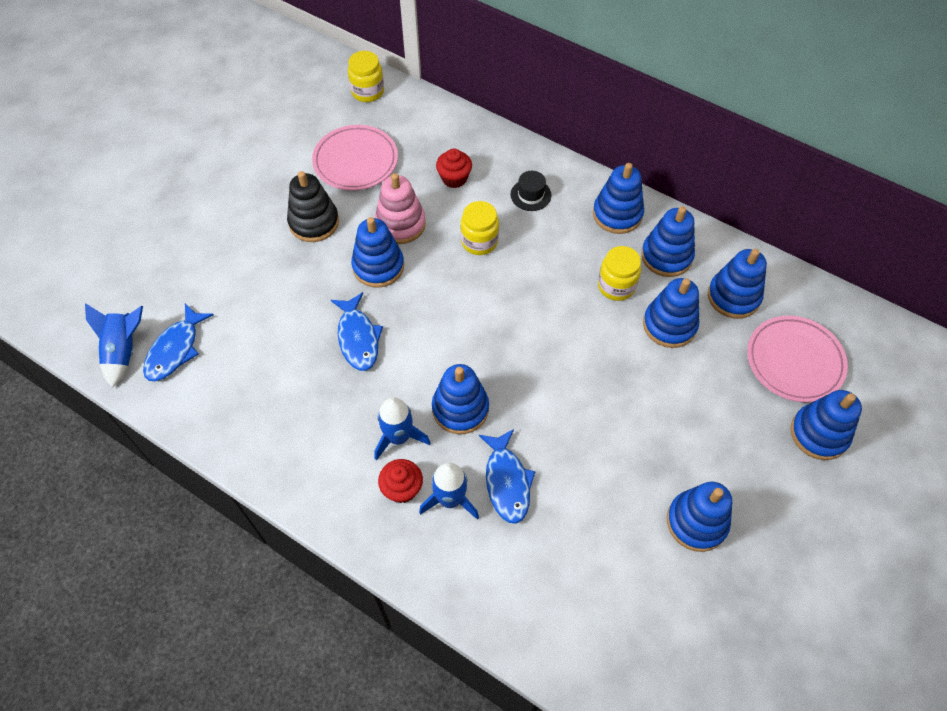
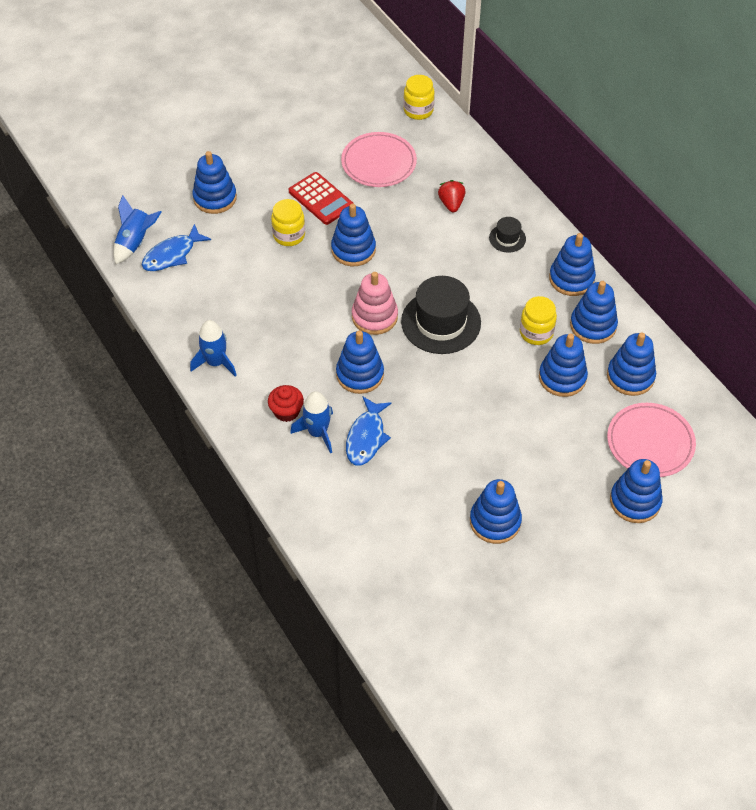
camera: 25 degrees right, 5 degrees down
(194, 264) = (215, 198): none -> blue stacking toy
(314, 222) = (321, 199): black stacking toy -> red calculator
(358, 338) = (310, 296): blue fish -> none
(398, 437) = (302, 376): blue rocket -> blue rocket (215, 362)
(400, 224) = (388, 224): pink stacking toy -> pink stacking toy (374, 316)
(454, 178) = (451, 204): red cupcake -> red strawberry
(479, 241) = (444, 259): yellow jar -> yellow jar (289, 235)
(514, 312) = (441, 322): none -> black hat

